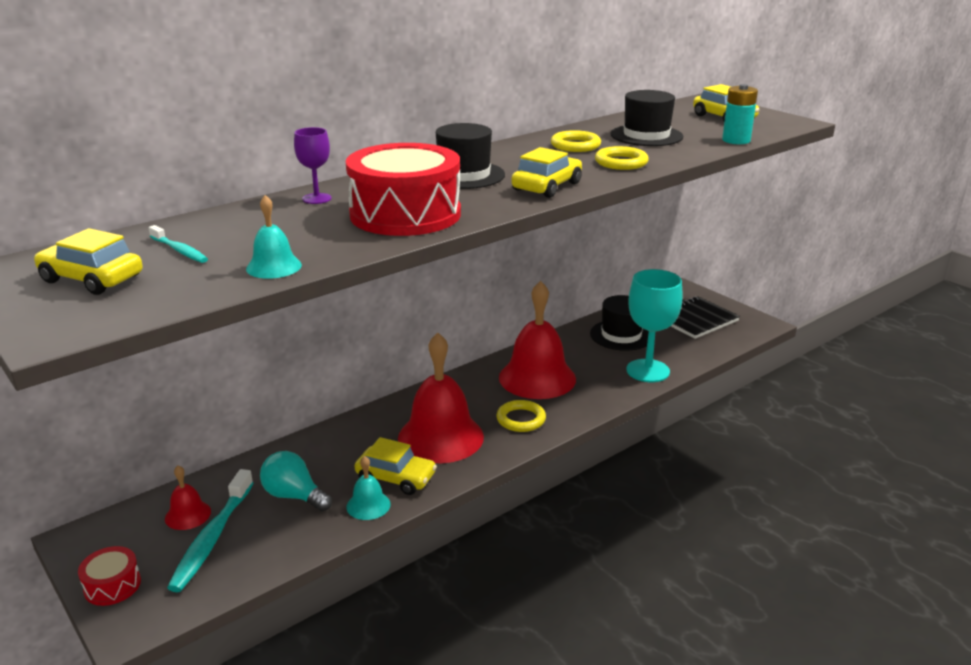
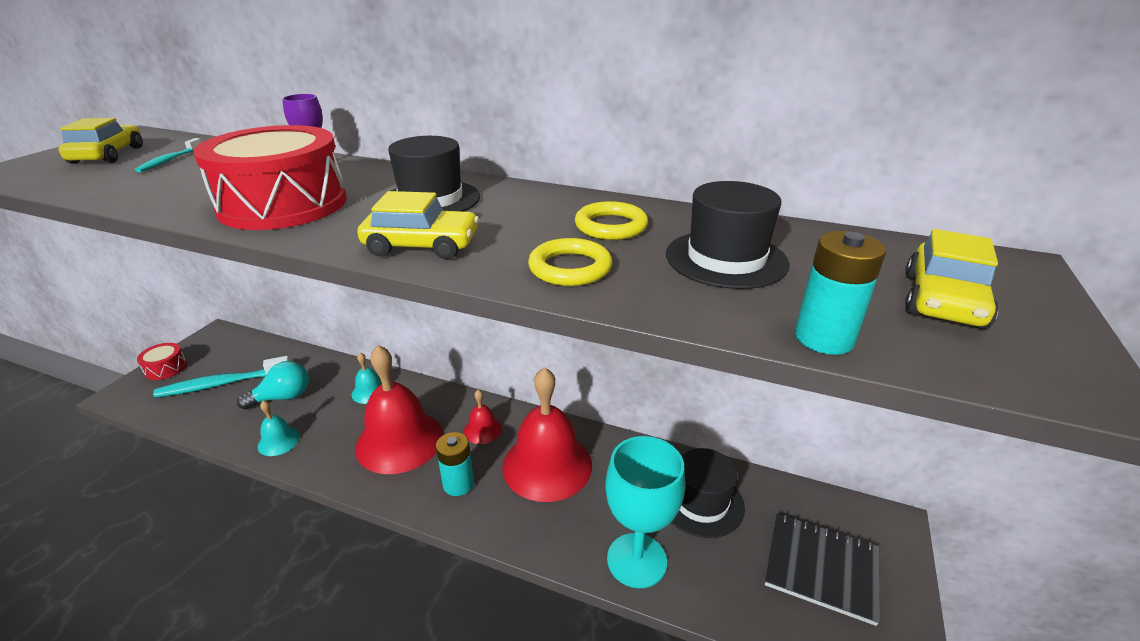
camera: 60 degrees right, 5 degrees up
(188, 515) = (249, 362): red bell -> red bell (482, 430)
(274, 267) = (127, 193): turquoise bell -> turquoise bell (370, 391)
(294, 496) = (283, 397): turquoise light bulb -> turquoise light bulb turned 60 degrees clockwise
(396, 478) = (324, 440): yellow car -> none
(521, 419) = (458, 484): yellow ring -> turquoise battery

